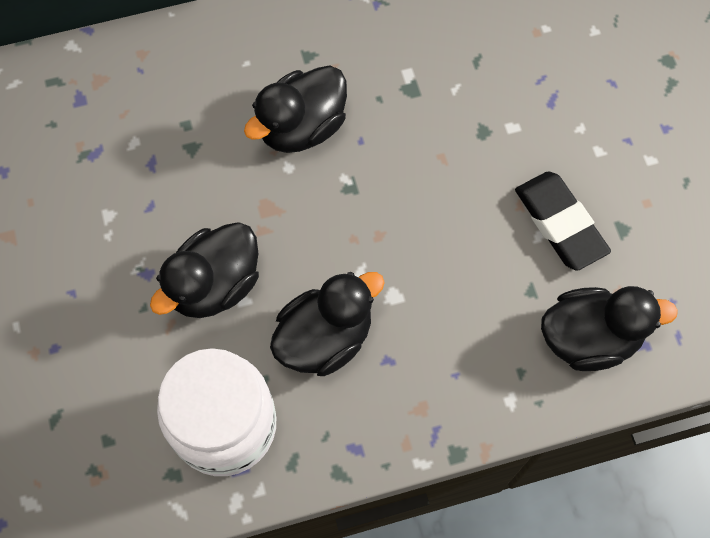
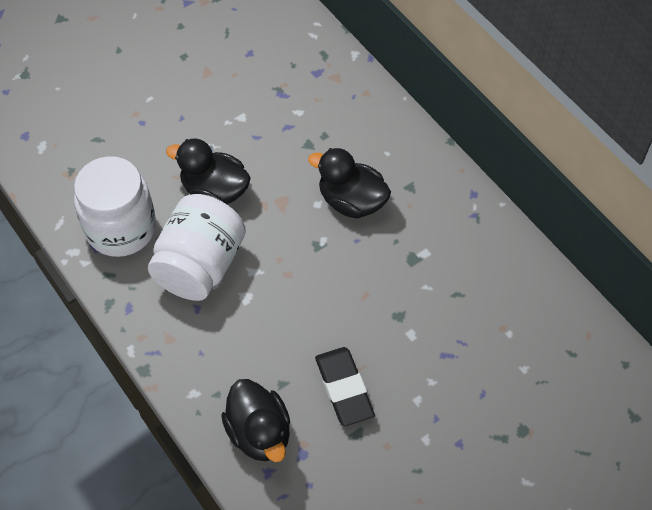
camera: 70 degrees right, 10 degrees down
(325, 338) = (200, 265): black duck -> white jar
(560, 223) = (344, 388): black eraser -> black eraser turned 60 degrees counterclockwise

